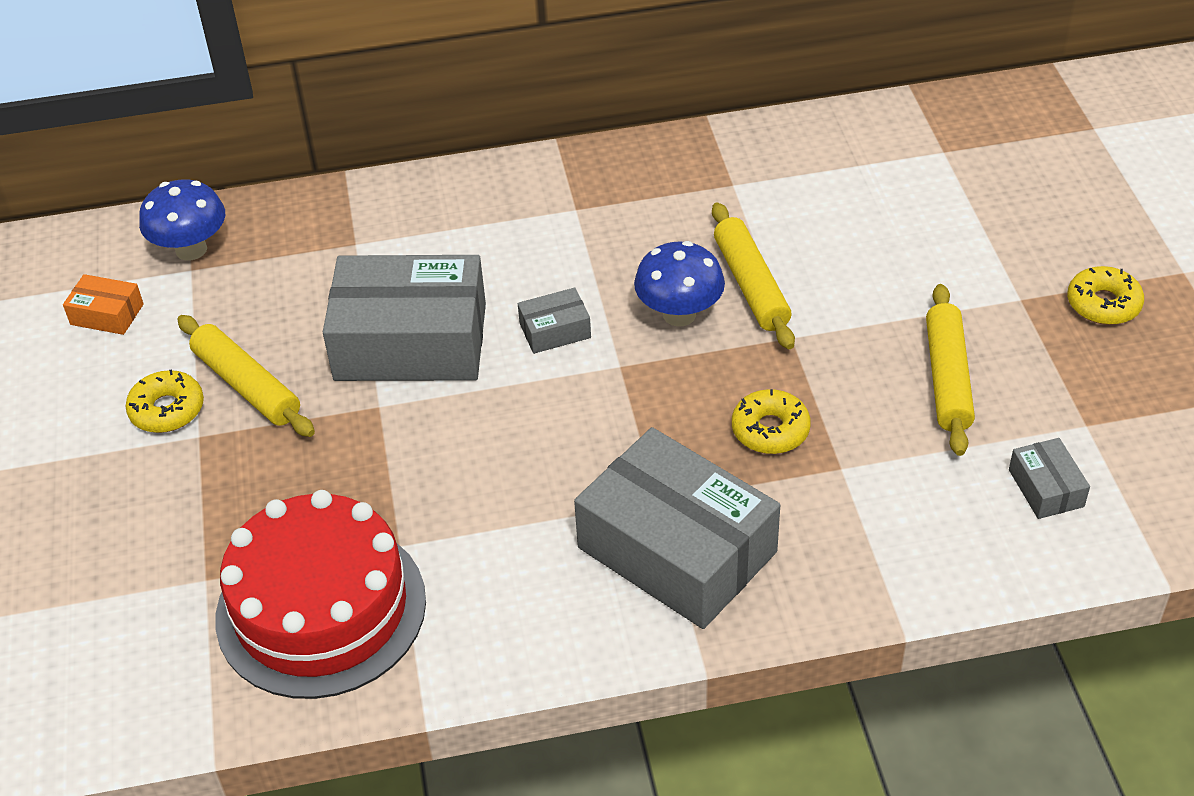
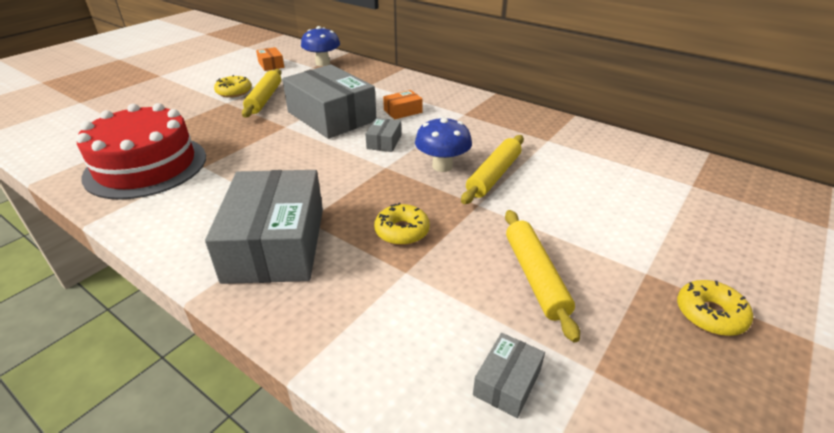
camera: 45 degrees right, 10 degrees down
(491, 261) = (403, 111): none -> orange box
(555, 330) = (384, 142): grey box -> grey box turned 75 degrees clockwise
(947, 378) = (535, 277): yellow rolling pin -> yellow rolling pin turned 60 degrees counterclockwise

